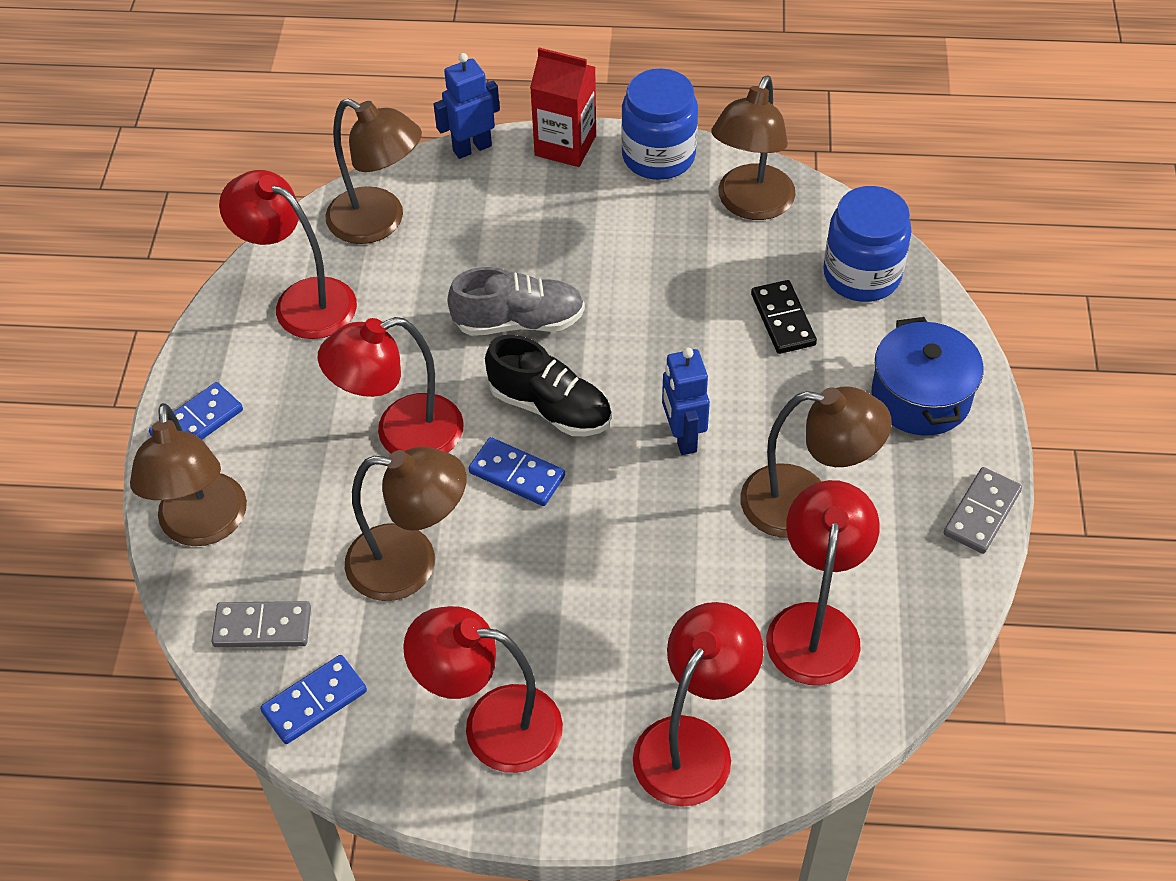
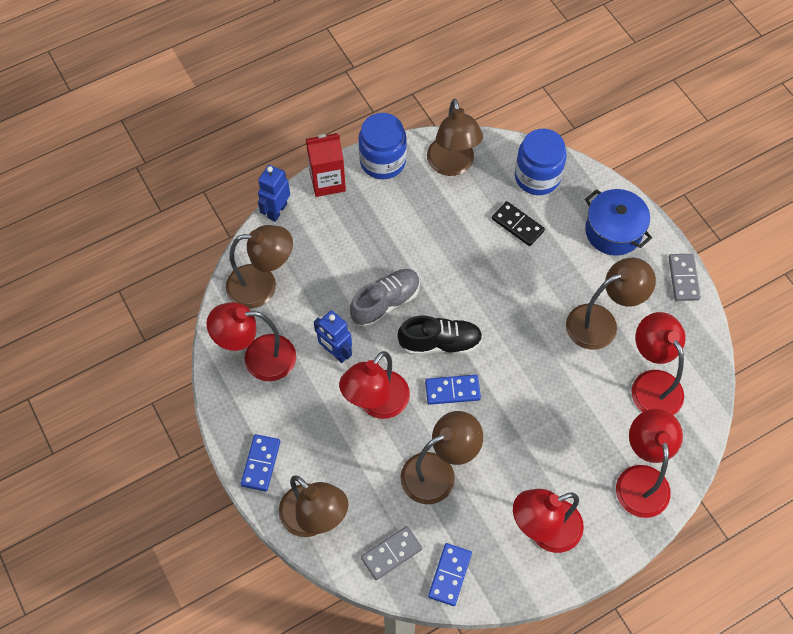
camera: 35 degrees left, 10 degrees up
(682, 437) = (518, 321): blue robot -> blue robot (335, 352)

